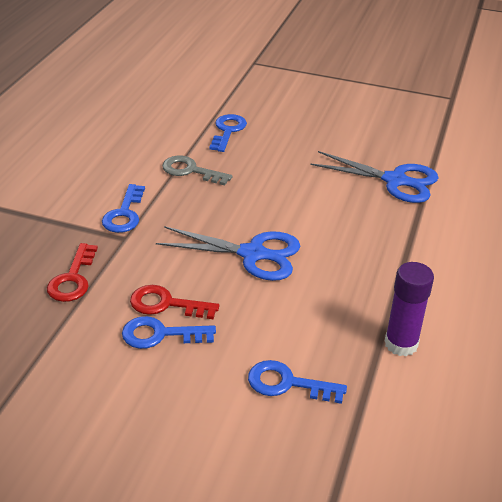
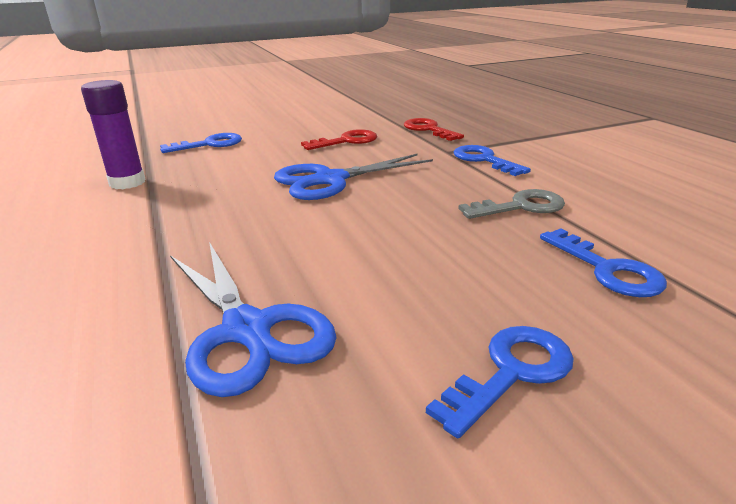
camera: 140 degrees right, 10 degrees down
(160, 334) = (325, 133): blue key -> blue key (511, 372)
(395, 180) = (247, 330): blue scissors -> blue scissors turned 105 degrees counterclockwise

